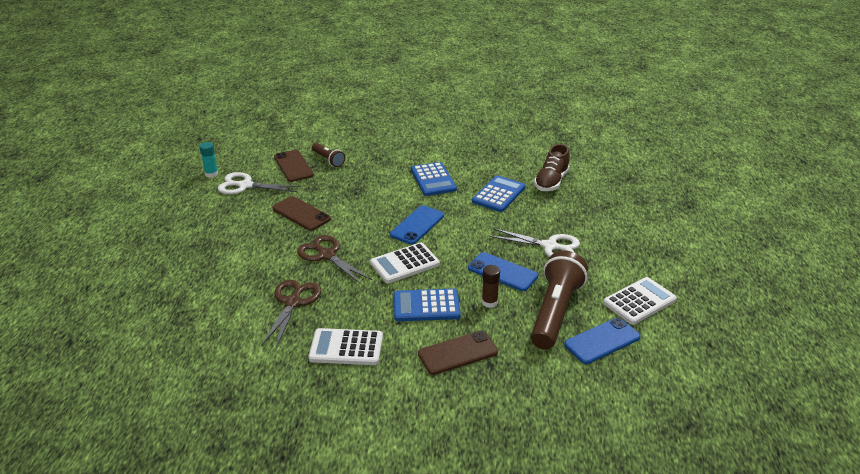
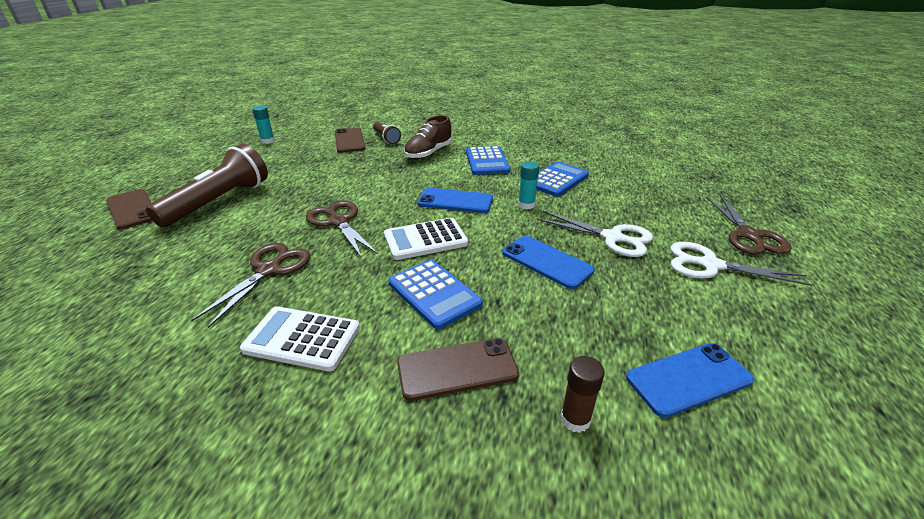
camera: 10 degrees right, 0 degrees up
(245, 185) = (293, 152): white scissors -> white scissors (710, 265)
(301, 214) = (334, 180): brown phone -> brown phone (132, 209)
(417, 225) = (455, 201): blue phone -> blue phone turned 60 degrees clockwise
(426, 306) = (434, 294): blue calculator -> blue calculator turned 135 degrees counterclockwise
(477, 223) = (526, 205): none -> turquoise glue stick
(489, 302) = (521, 298): brown glue stick -> brown glue stick (575, 419)
(551, 182) = (619, 173): brown shoe -> brown shoe (428, 153)
(555, 312) = (615, 323): brown flashlight -> brown flashlight (219, 202)
(639, 301) = (744, 322): white calculator -> none
(651, 233) = (749, 235): none -> brown scissors

